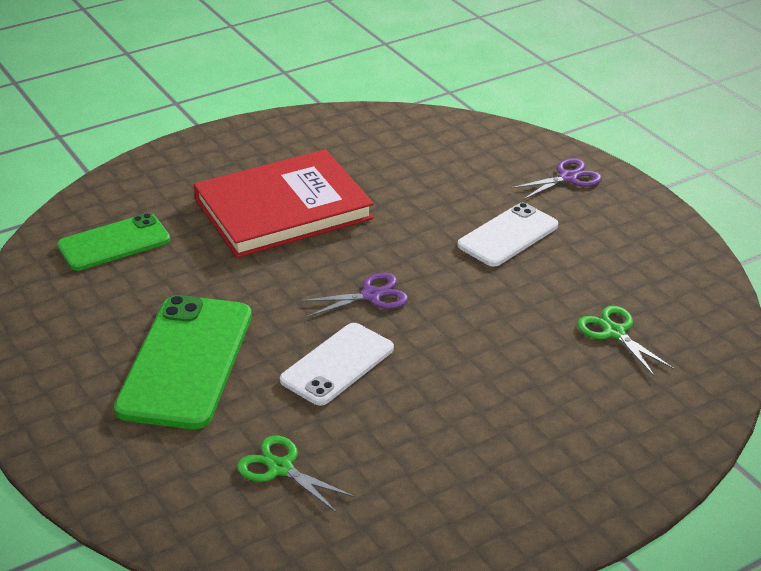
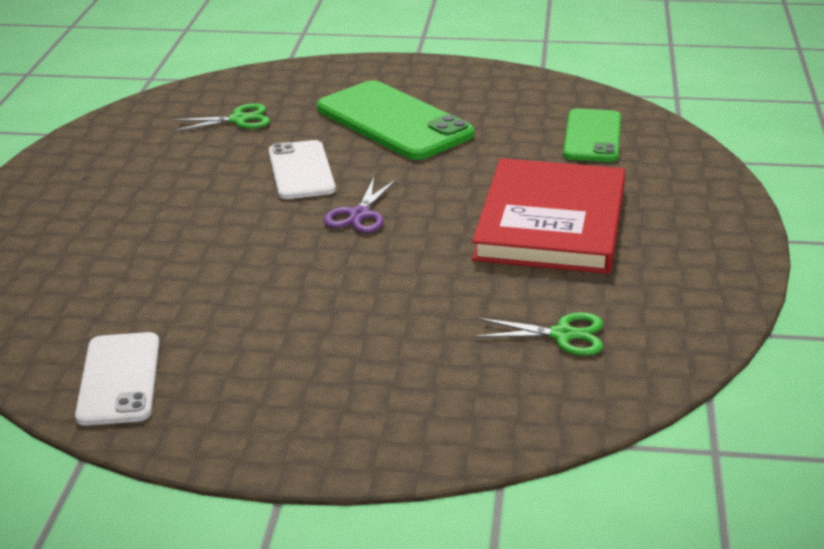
camera: 130 degrees right, 5 degrees down
(508, 235) = (340, 322): white phone -> white phone (119, 379)
(568, 178) = (385, 421): purple scissors -> none
(615, 332) = (127, 305): green scissors -> green scissors (562, 335)

